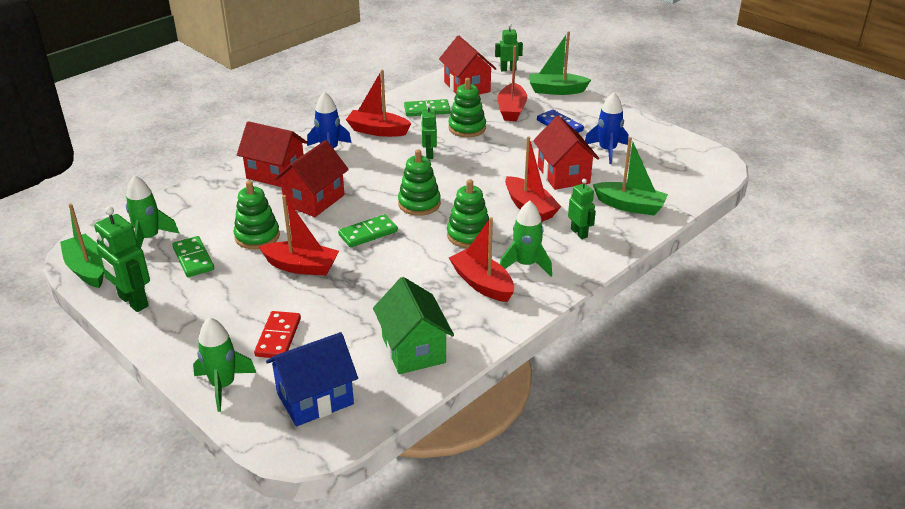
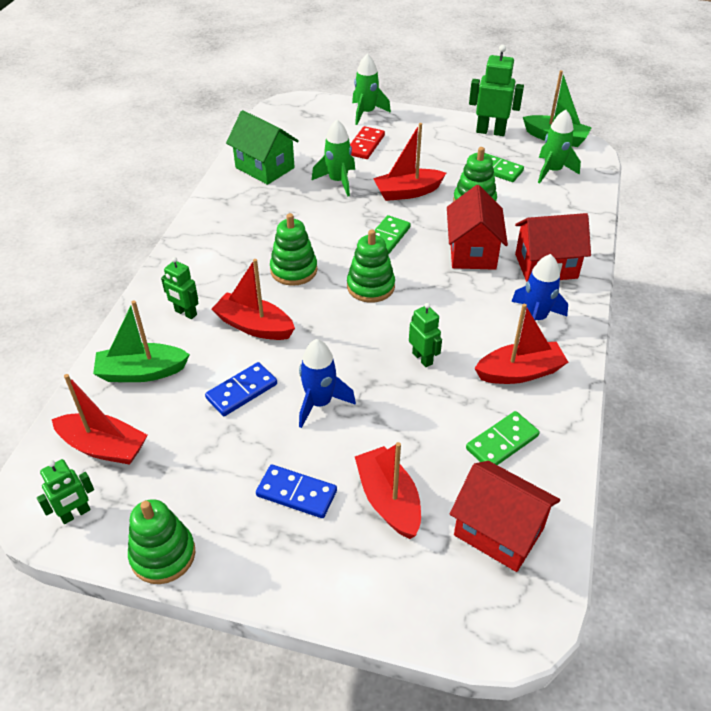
camera: 150 degrees right, 10 degrees up
(278, 337) = (365, 145): red domino -> red domino turned 45 degrees clockwise
(315, 398) = (303, 124): blue house -> none
(467, 128) = (418, 427): green stacking toy -> green stacking toy (163, 555)
(482, 284) = (248, 230): red boat -> red boat (103, 447)
(508, 69) = (477, 628): green robot -> green robot (75, 514)
(526, 264) = (221, 260): green rocket -> green rocket (338, 181)
(556, 90) = (352, 595): green boat -> none
(563, 175) = (241, 391): red house -> blue domino
(607, 151) = (203, 463): blue rocket -> blue rocket (319, 403)

